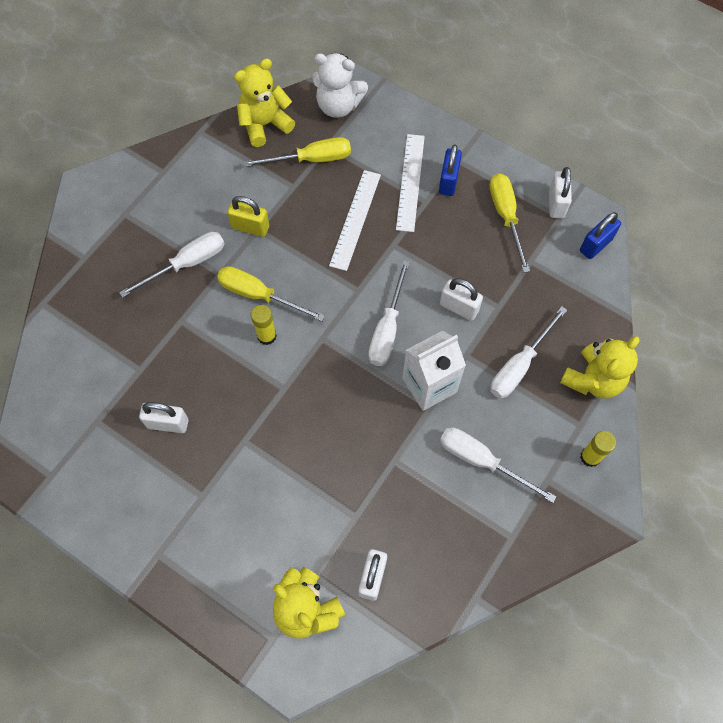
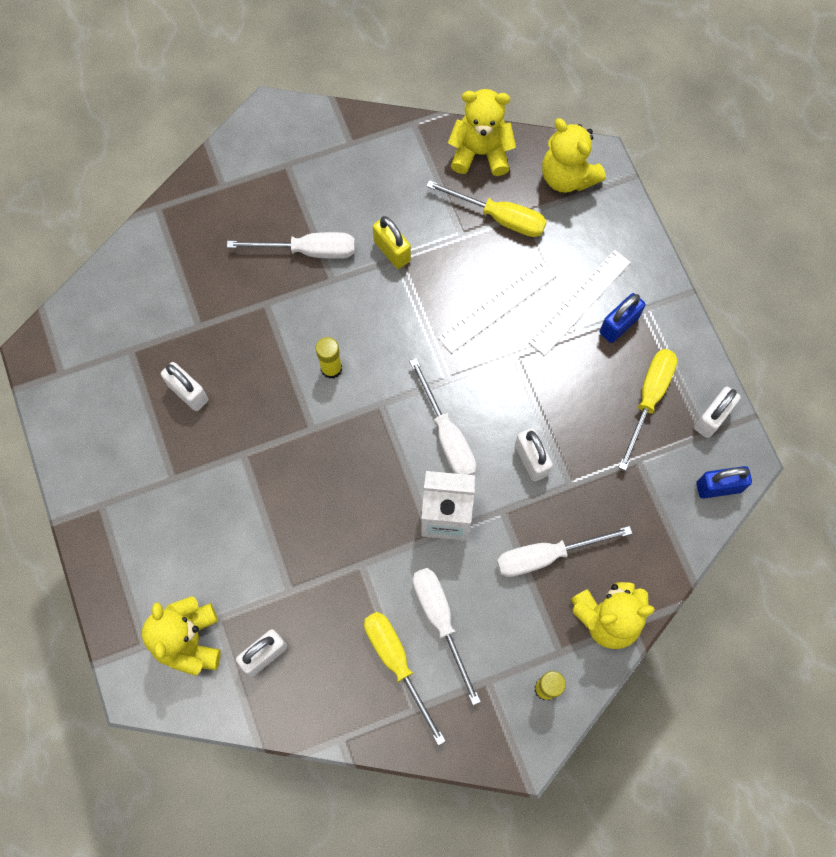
camera: 35 degrees right, 5 degrees up
(259, 295) = (352, 324): yellow screwdriver -> yellow screwdriver (397, 663)
(338, 106) = (567, 177): white teddy bear -> yellow teddy bear
(387, 329) = (447, 435): white screwdriver -> white screwdriver turned 75 degrees counterclockwise

